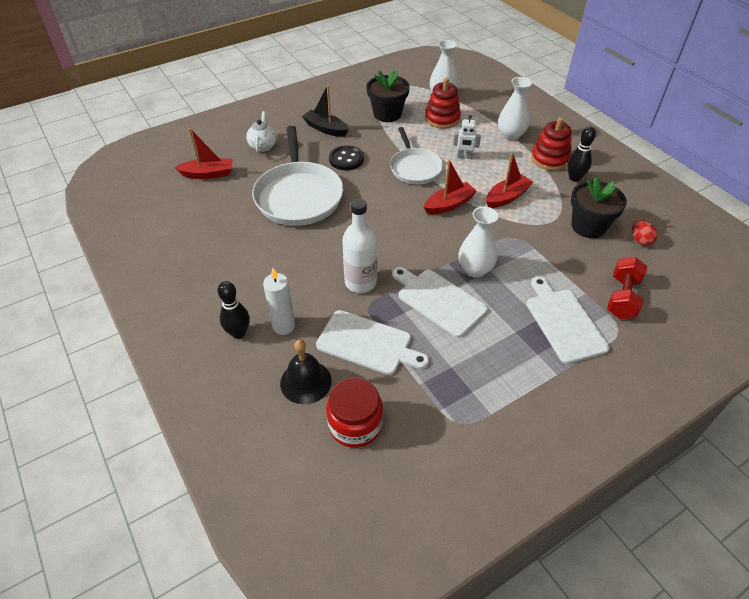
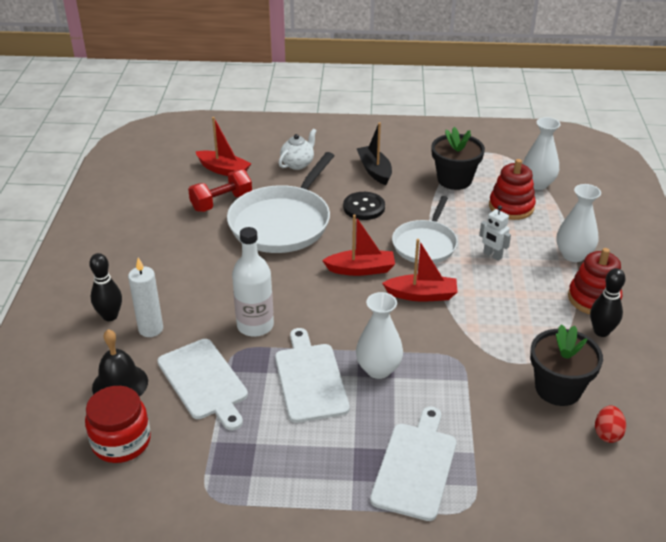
camera: 35 degrees right, 10 degrees down
(507, 197) = (495, 316): red boat -> red boat (361, 269)
(622, 298) = (512, 479): red dumbbell -> red dumbbell (221, 203)

